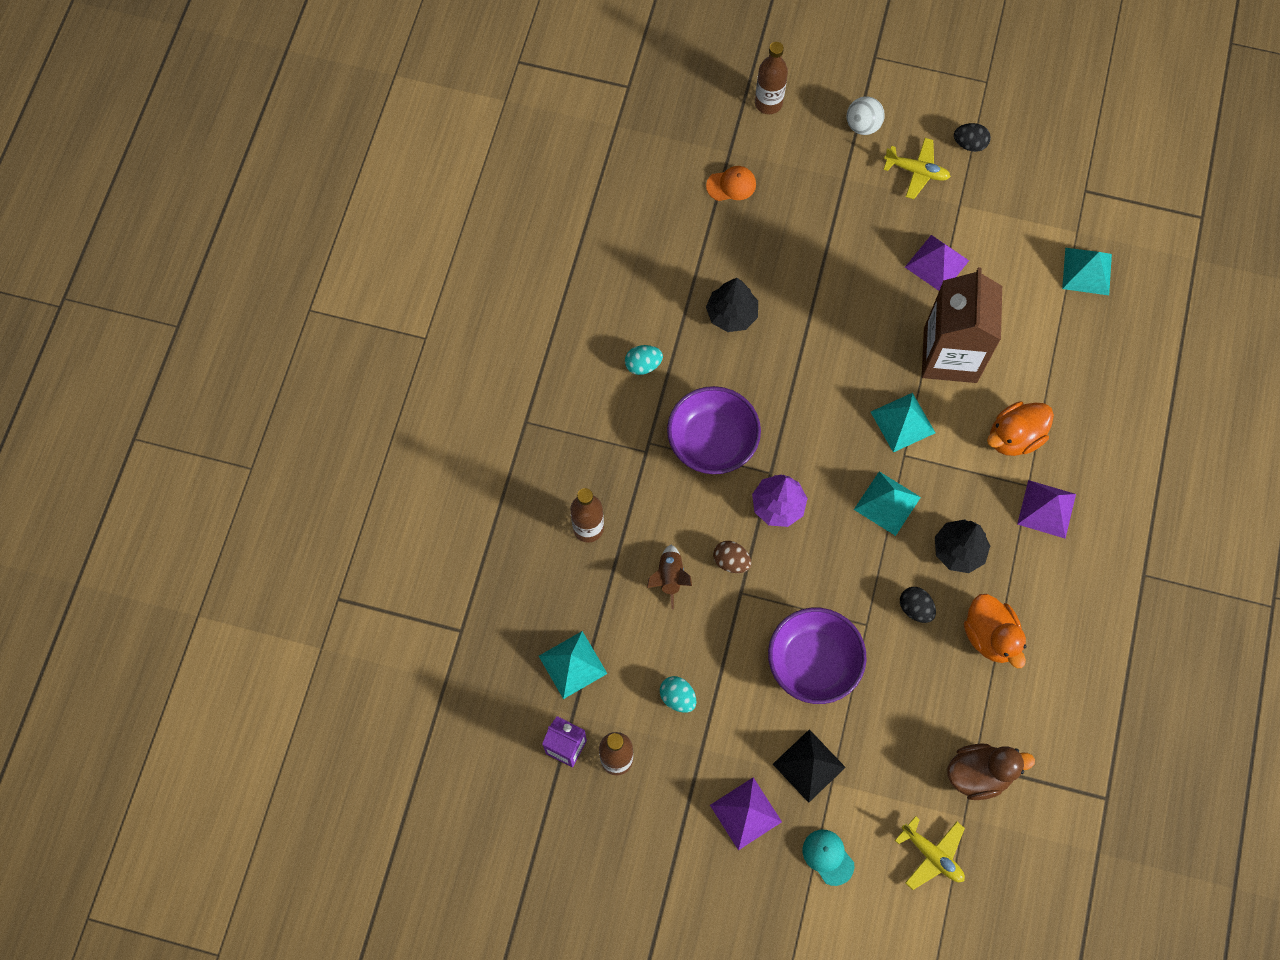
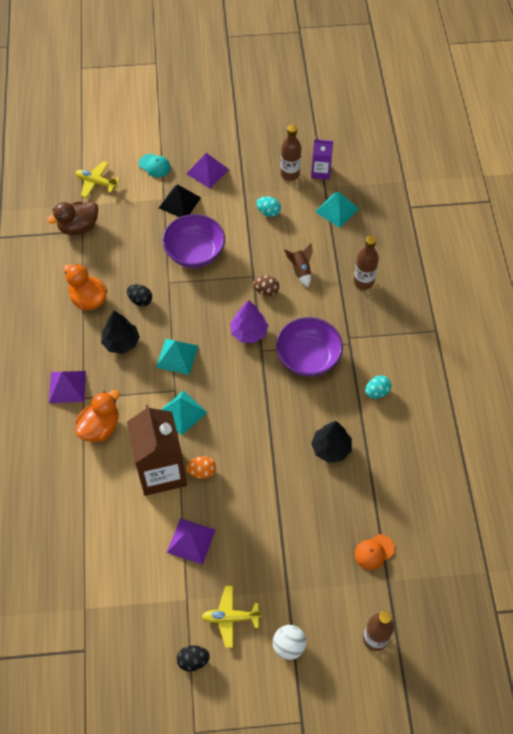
camera: 160 degrees right, 10 degrees down
(900, 338) = (202, 472): none -> orange egg
(1087, 271) = (70, 576): turquoise pyramid -> none

